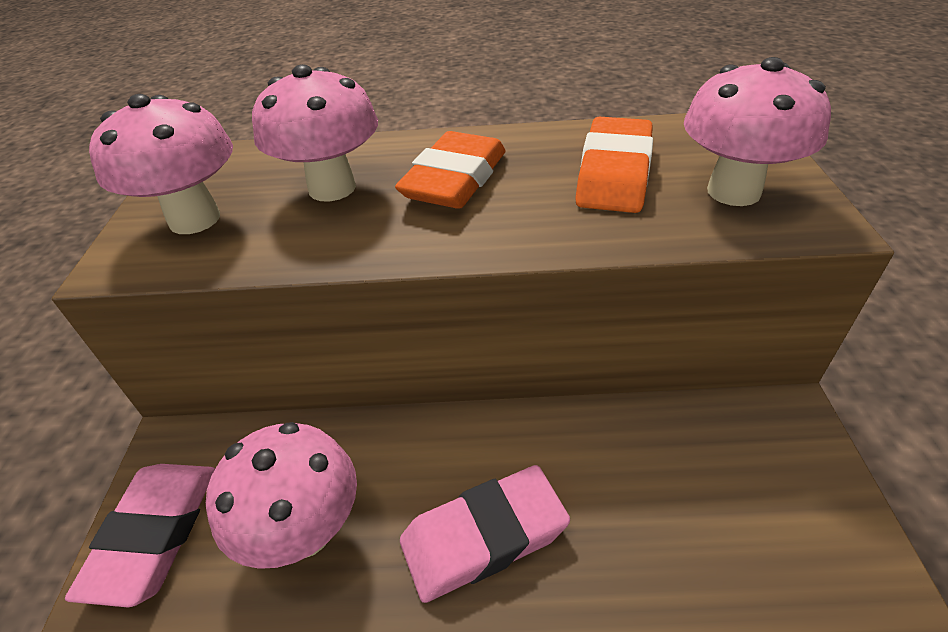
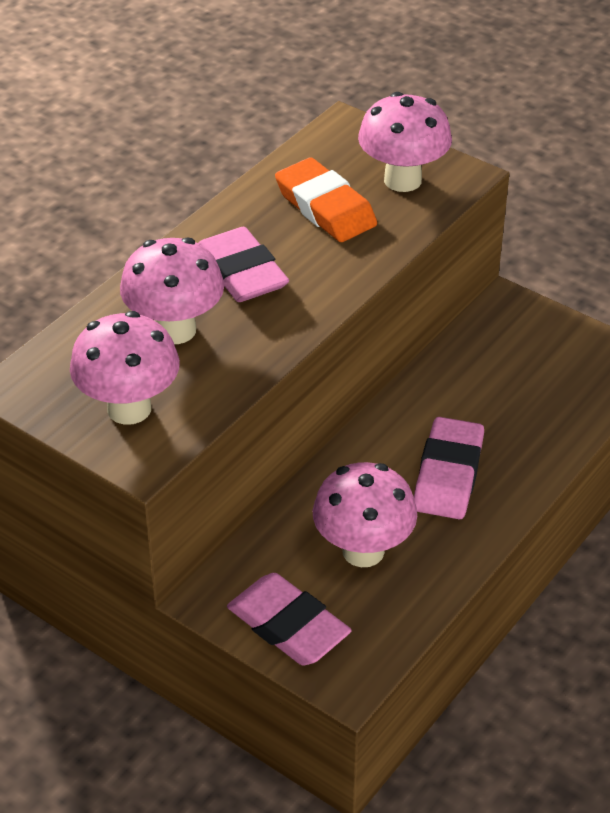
camera: 55 degrees left, 0 degrees up
(455, 179) = (241, 272): orange eraser -> pink eraser

